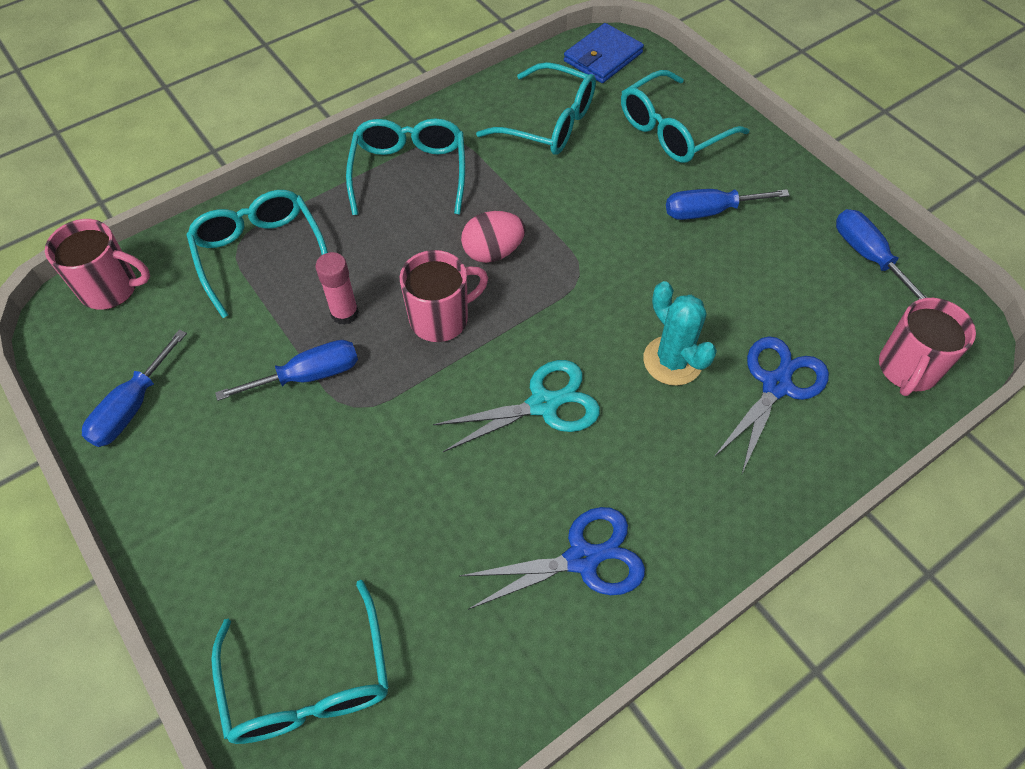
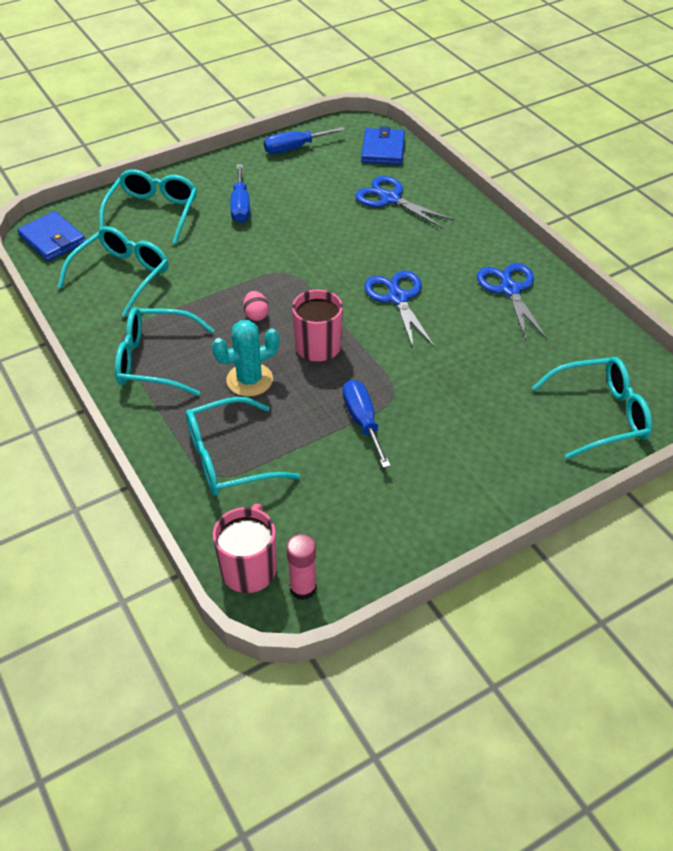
camera: 85 degrees left, 10 degrees down
(132, 407) = (384, 535): blue screwdriver -> none
(344, 313) = (304, 401): pink glue stick -> pink glue stick (303, 588)
(493, 252) = (256, 315): pink egg -> pink egg, size x0.65
(543, 404) = (398, 298): turquoise scissors -> blue scissors
(672, 130) = (153, 213): turquoise glasses -> turquoise glasses turned 135 degrees counterclockwise
(672, 361) = (368, 238): turquoise cactus -> turquoise cactus (249, 380)
(907, 369) = (383, 149): pink mug -> blue wallet

